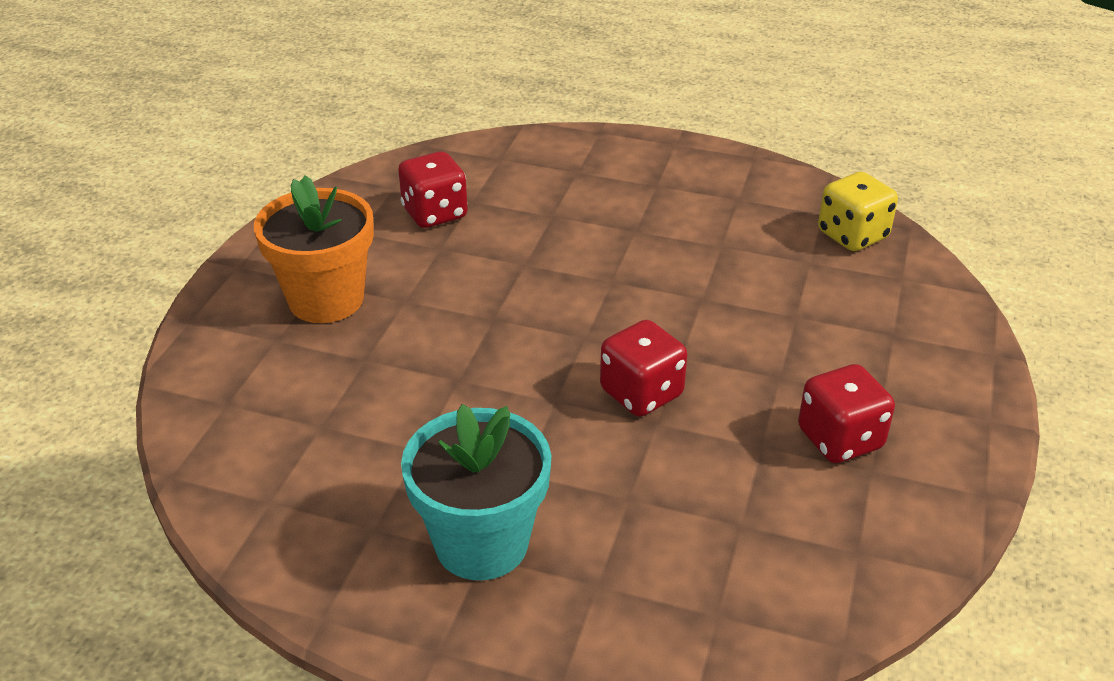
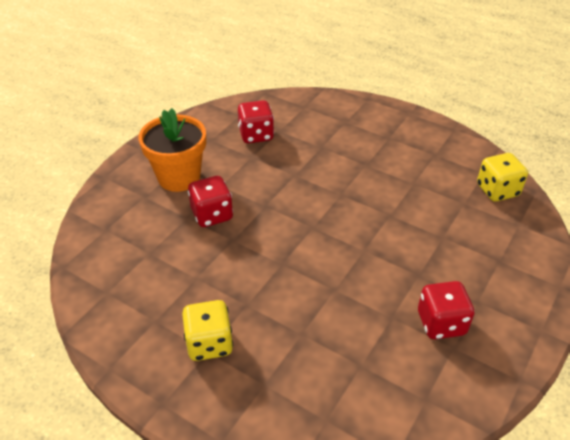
camera: 15 degrees right, 5 degrees up
(481, 543) = (209, 343): turquoise flower pot -> yellow dice
(641, 393) = (332, 269): red dice -> red dice (212, 215)

